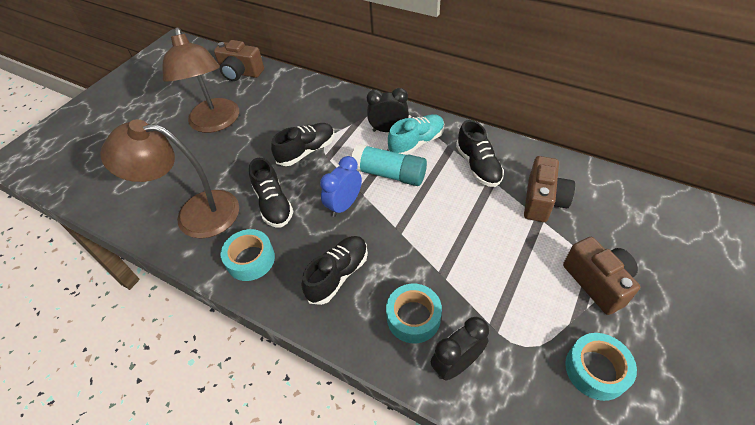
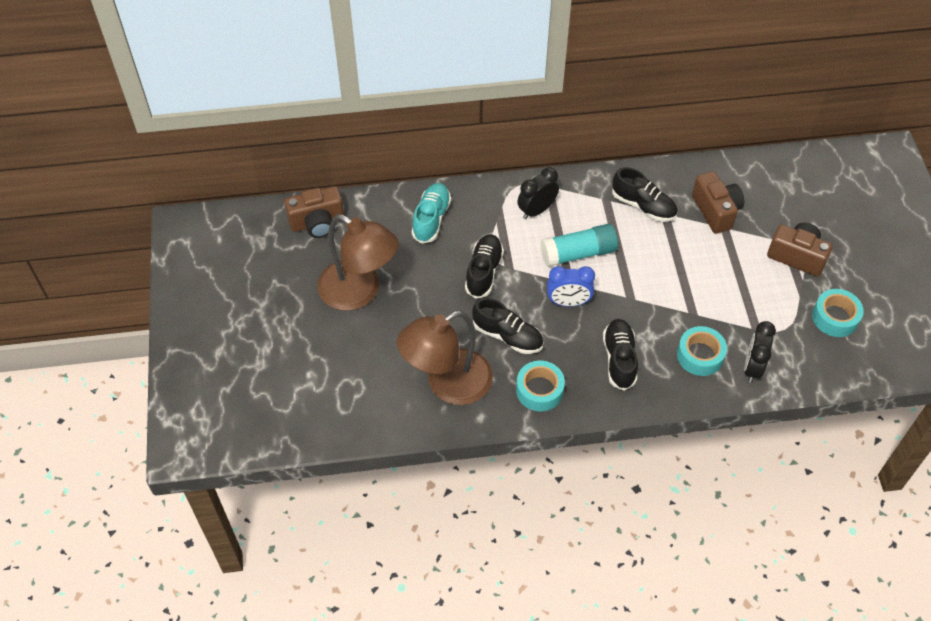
camera: 40 degrees left, 5 degrees up
(344, 205) = (568, 302): blue clock -> blue clock turned 90 degrees counterclockwise
(416, 143) = (573, 210): turquoise shoe -> turquoise shoe (431, 219)

